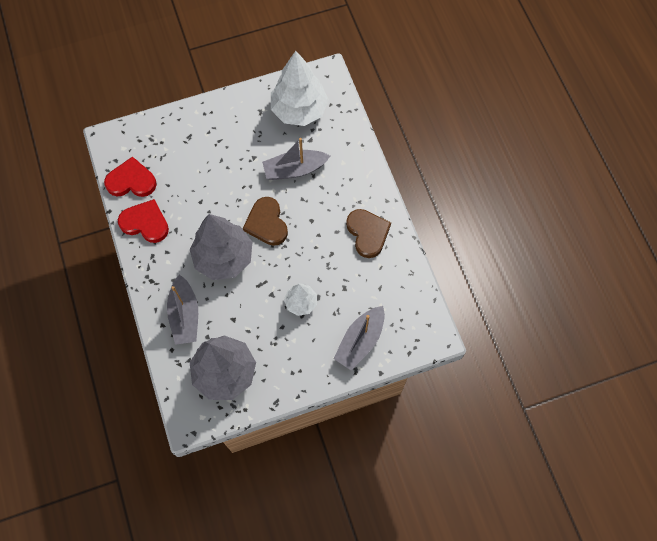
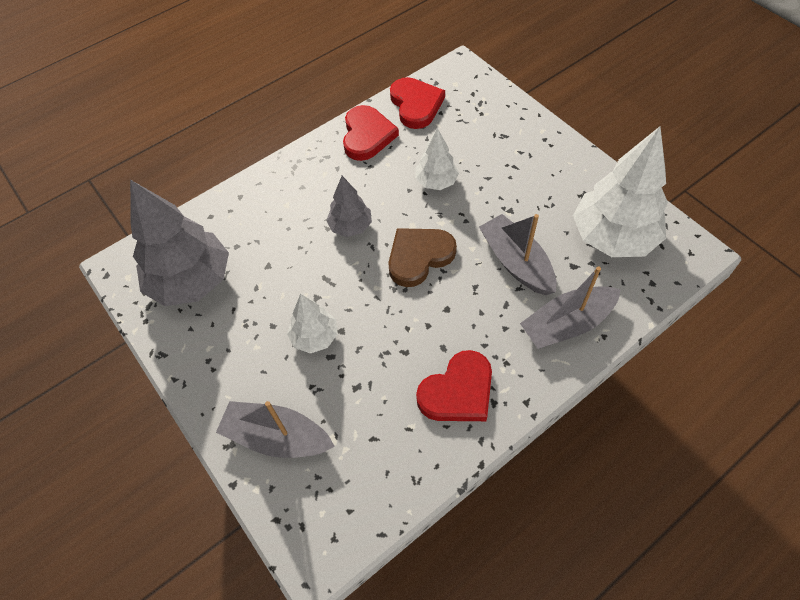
camera: 75 degrees right, 10 degrees down
(185, 315) = (259, 213): grey boat -> grey boat (567, 324)
(210, 192) = (436, 182): none -> white tree
(224, 257) = (350, 226): grey tree -> grey tree, size x0.52
(367, 233) = (458, 391): brown heart -> red heart

